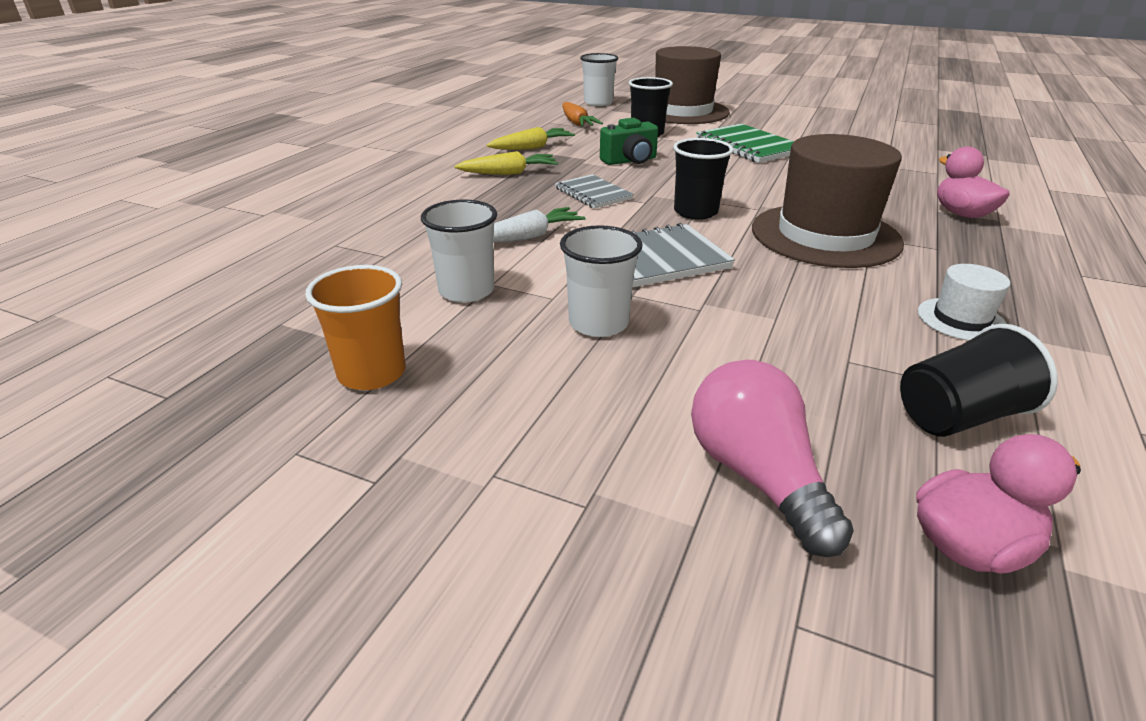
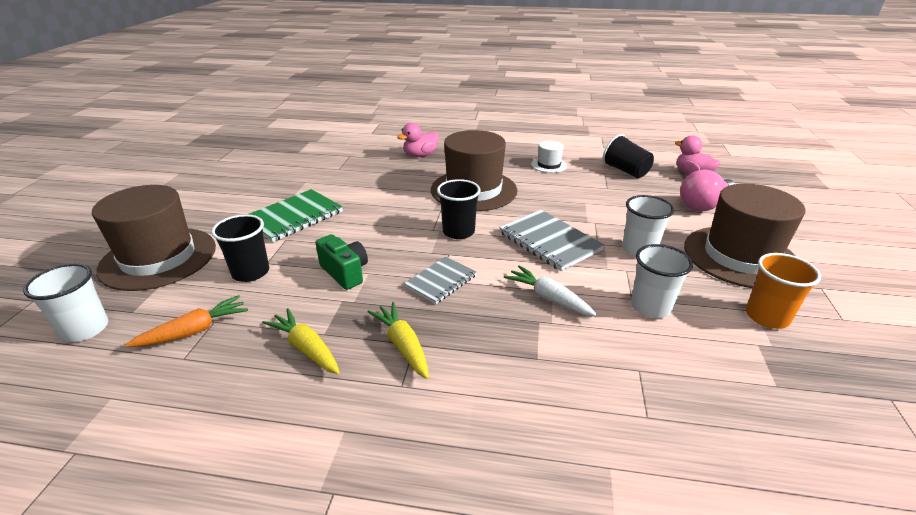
camera: 105 degrees left, 0 degrees up
(526, 425) = (740, 256): none -> brown hat

